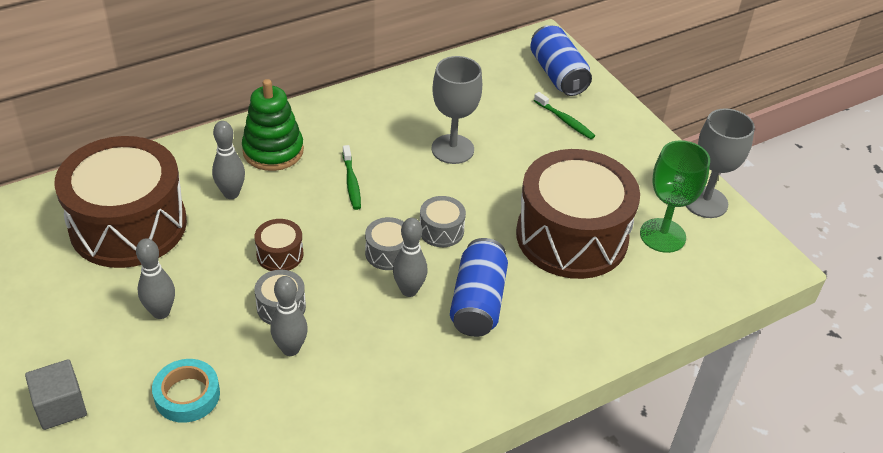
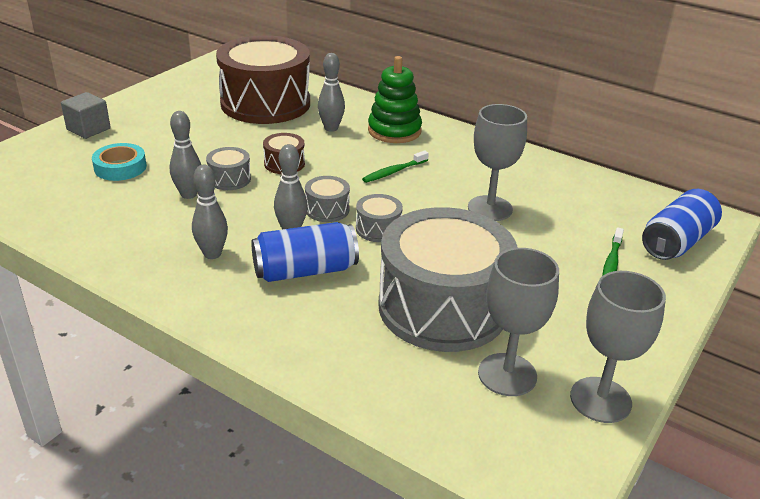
camera: 65 degrees right, 10 degrees down
(161, 312) = (192, 137): grey bowling pin -> grey bowling pin (212, 254)
(571, 236) = (442, 307): brown drum -> grey drum
(662, 235) = (507, 374): green goblet -> grey goblet

